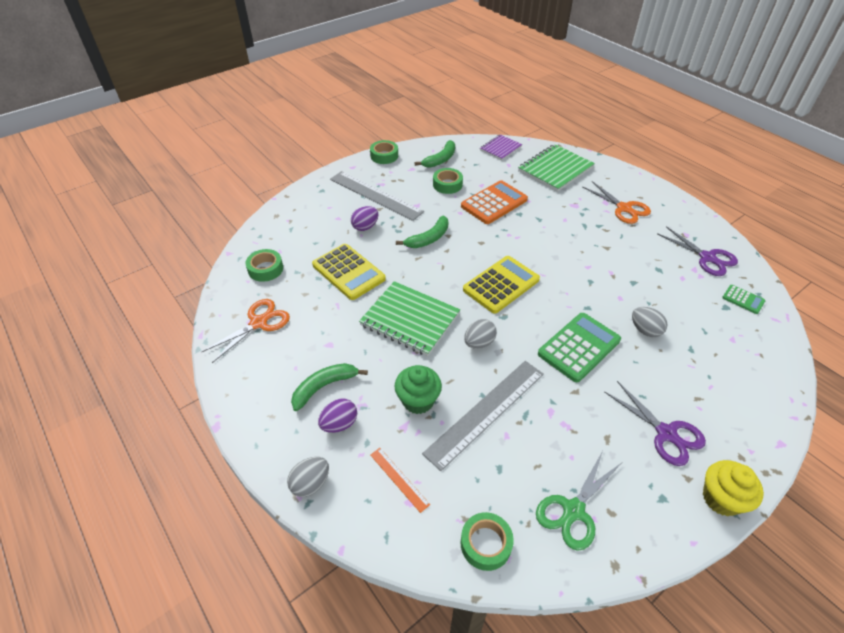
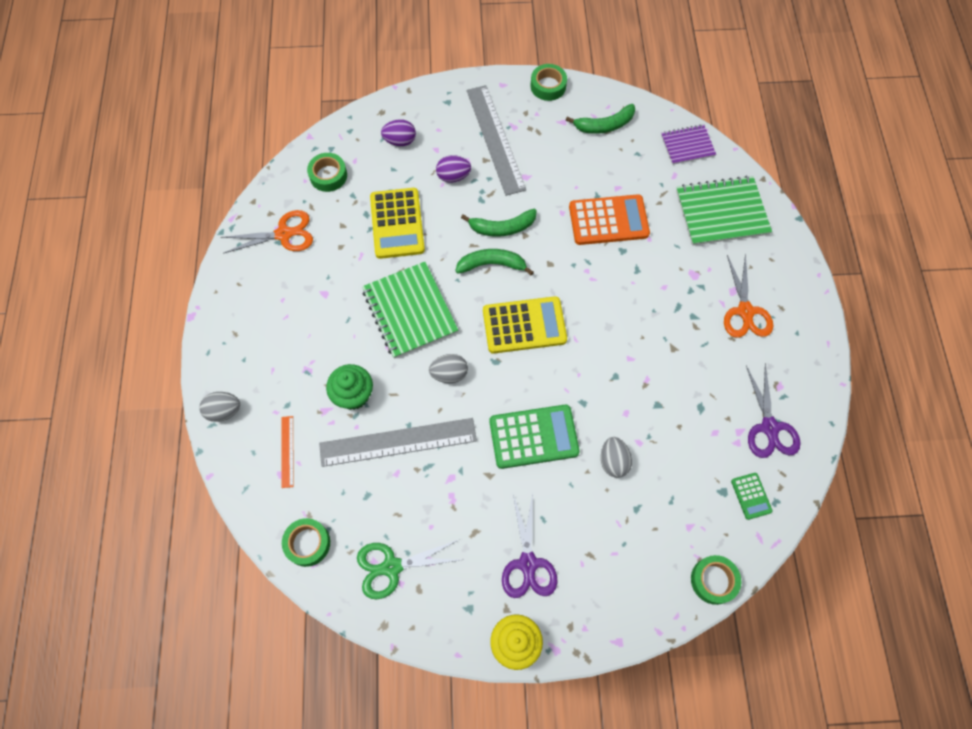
camera: 35 degrees right, 20 degrees up
(324, 387) = (291, 333): green banana -> green banana (492, 264)
(339, 424) = (279, 375): purple egg -> purple egg (400, 141)
(447, 184) = (581, 166): green tape -> green tape (713, 580)

